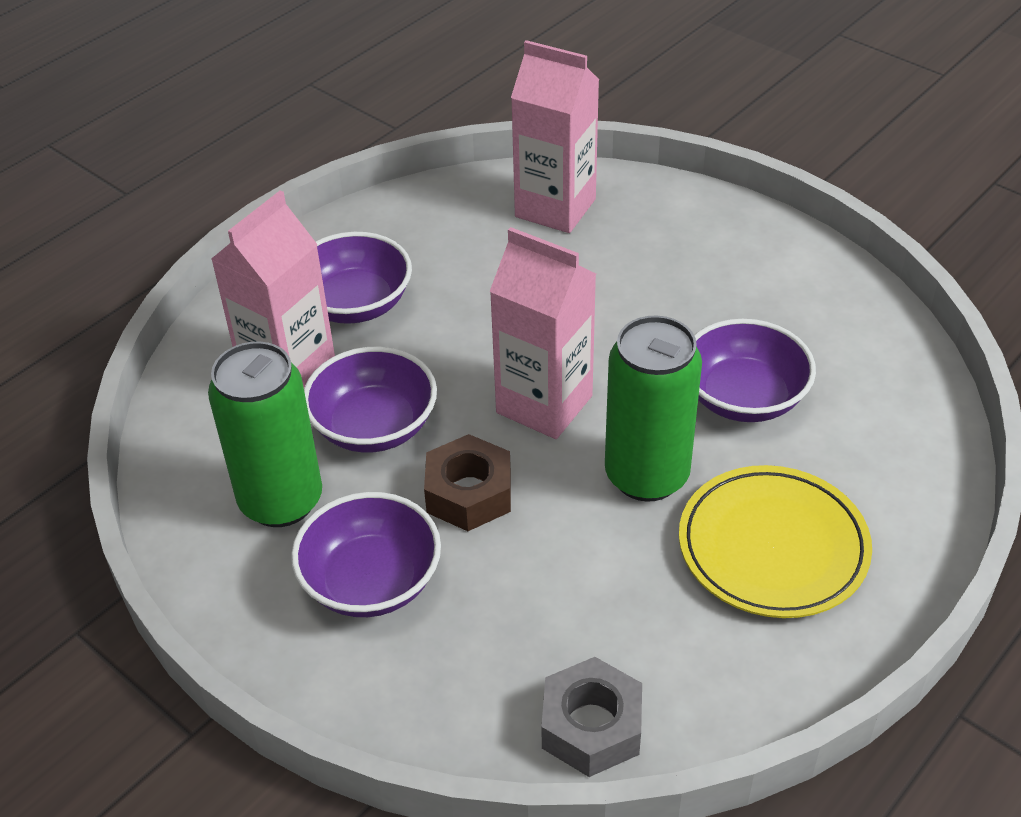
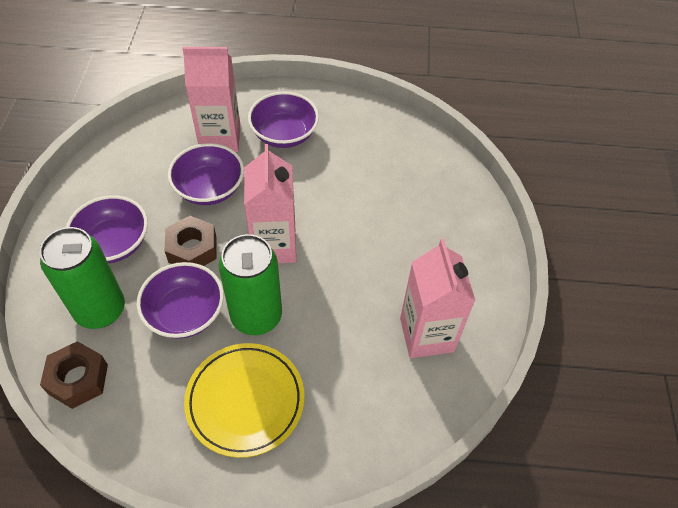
camera: 50 degrees right, 10 degrees up
(281, 501) = (140, 183): green can -> green can (100, 310)
(555, 208) = (424, 170): pink carton -> pink carton (426, 335)
(591, 726) = (78, 379): grey nut -> brown nut
(743, 397) = (347, 331): purple bowl -> purple bowl (185, 313)

